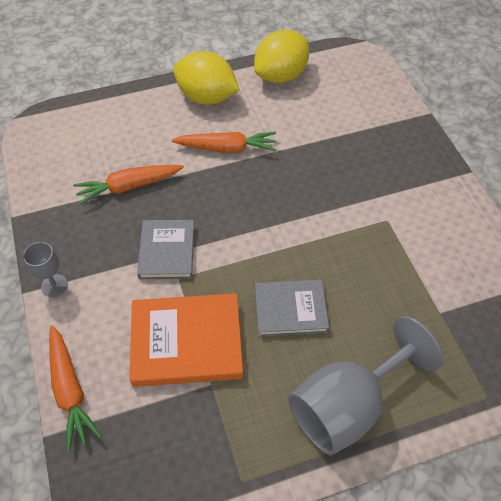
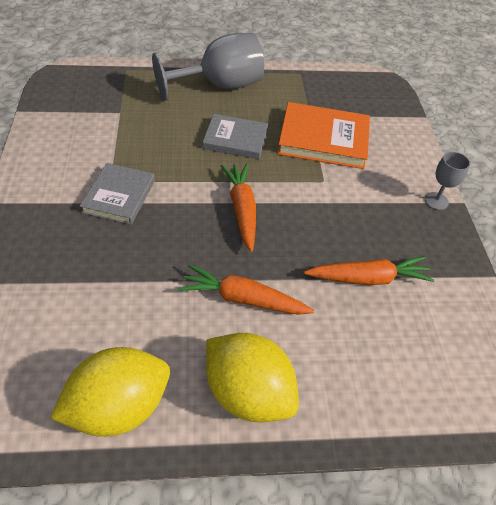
camera: 170 degrees left, 5 degrees down
(70, 390) = (412, 133): orange carrot -> orange carrot (242, 209)
(167, 251) = (331, 204): grey book -> grey book (119, 196)

